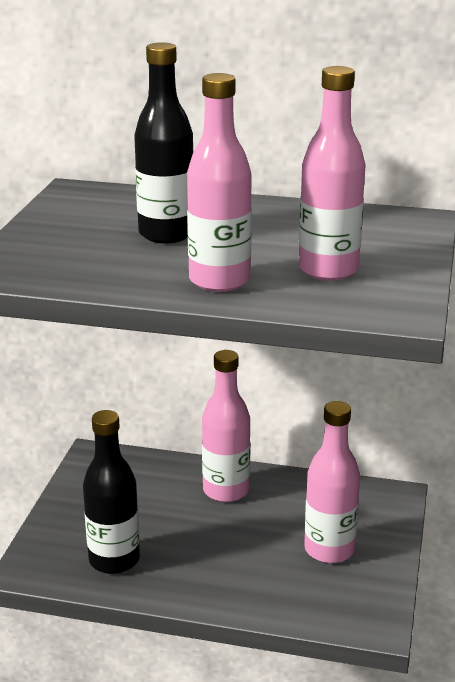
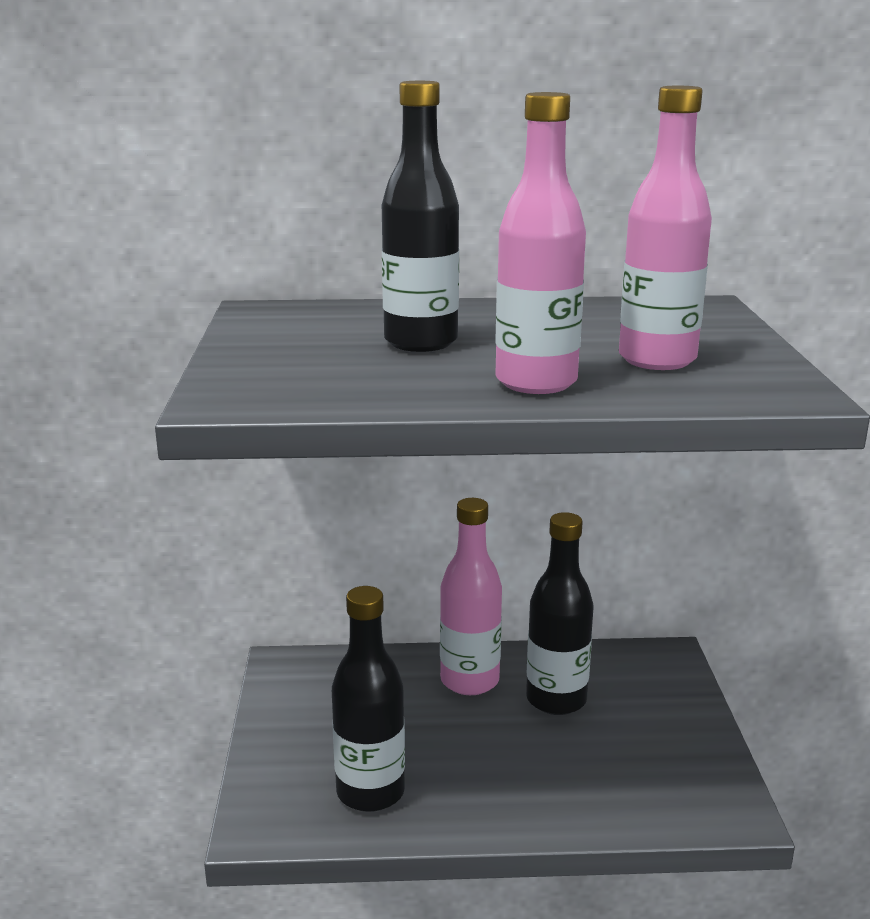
camera: 15 degrees left, 5 degrees down
(285, 516) = (556, 699): none -> black bottle
(329, 549) = (629, 731): pink bottle -> none

